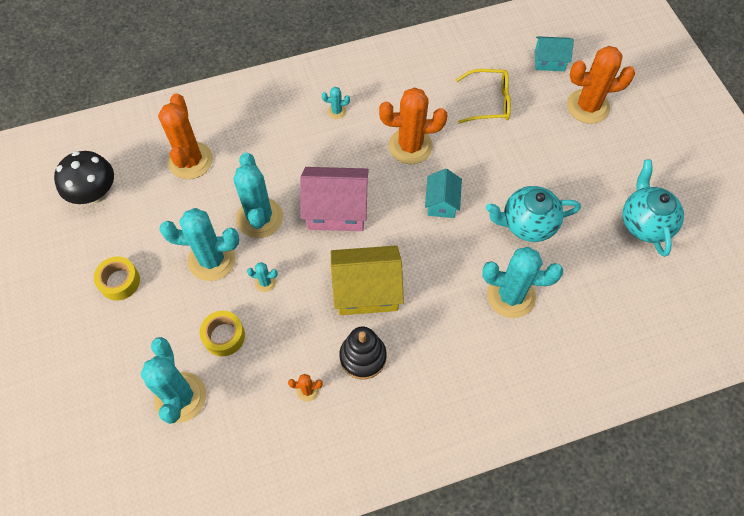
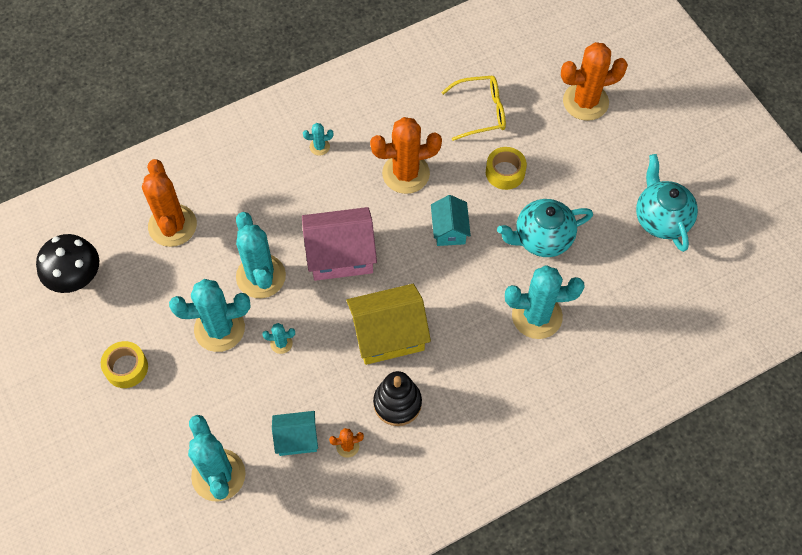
camera: 10 degrees left, 0 degrees up
(224, 336) = (250, 406): yellow tape -> yellow tape (505, 172)
(549, 61) = (537, 57): turquoise house -> turquoise house (297, 439)

